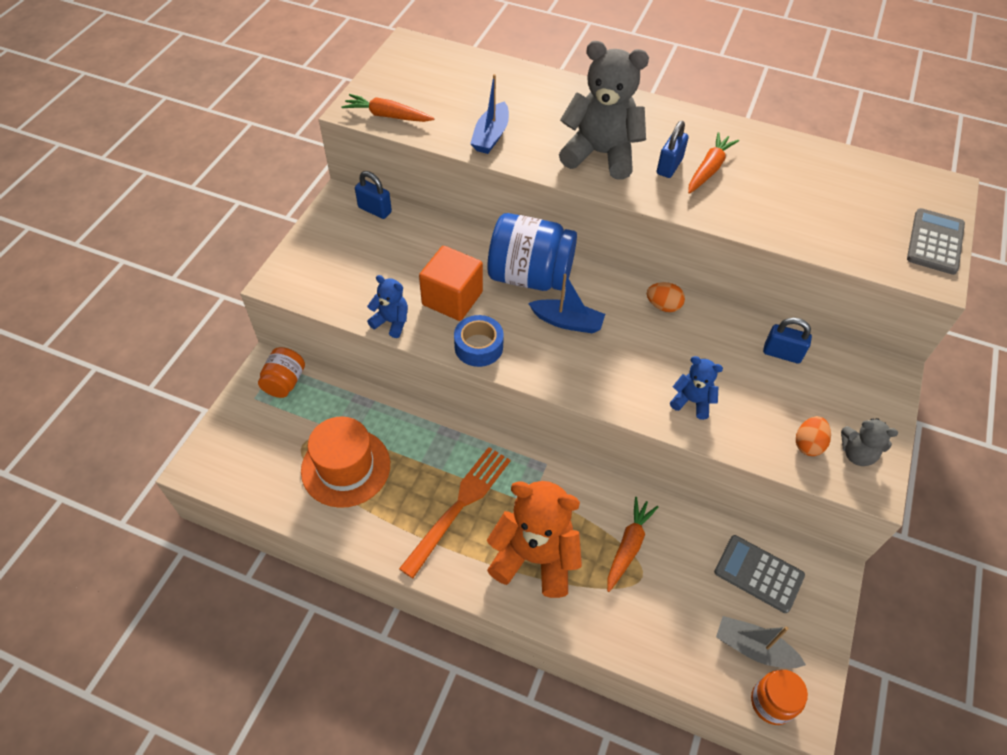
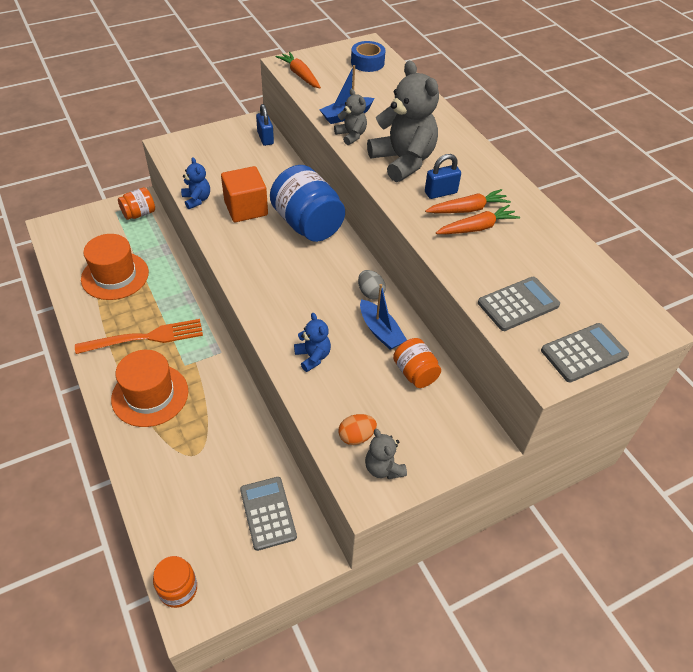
camera: 40 degrees right, 5 degrees down
(478, 346) = (226, 242): blue tape -> blue tape (367, 63)
(523, 155) = (351, 135): none -> grey teddy bear
(535, 557) = (150, 395): orange teddy bear -> orange hat
(567, 322) = (296, 262): blue boat -> blue boat (380, 331)
(628, 546) = (209, 432): orange carrot -> orange carrot (477, 228)
(663, 306) = (370, 293): orange egg -> grey egg
(753, 648) = (208, 550): grey boat -> none
(782, 353) = (415, 373): blue padlock -> orange jar
(847, 232) = (518, 304): none -> grey calculator

